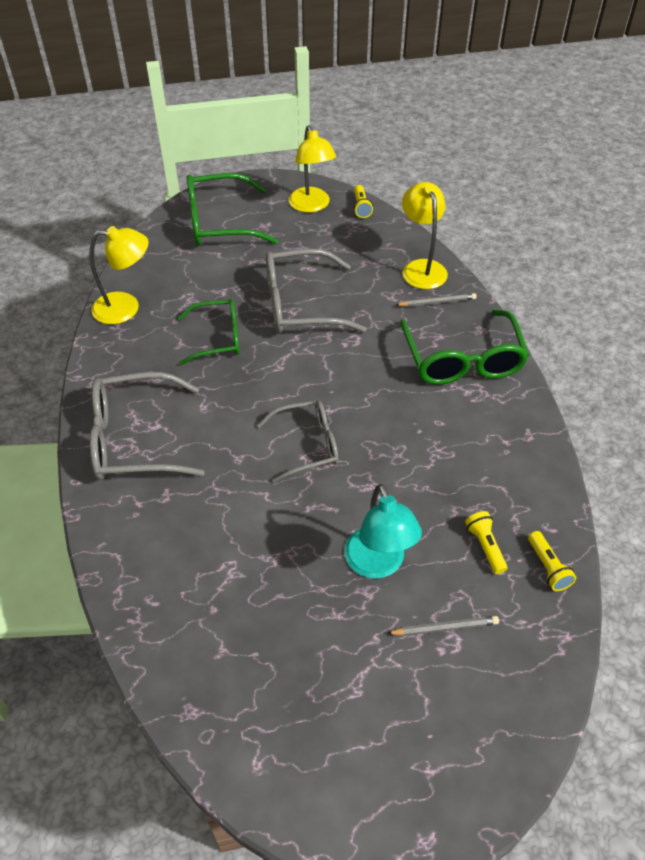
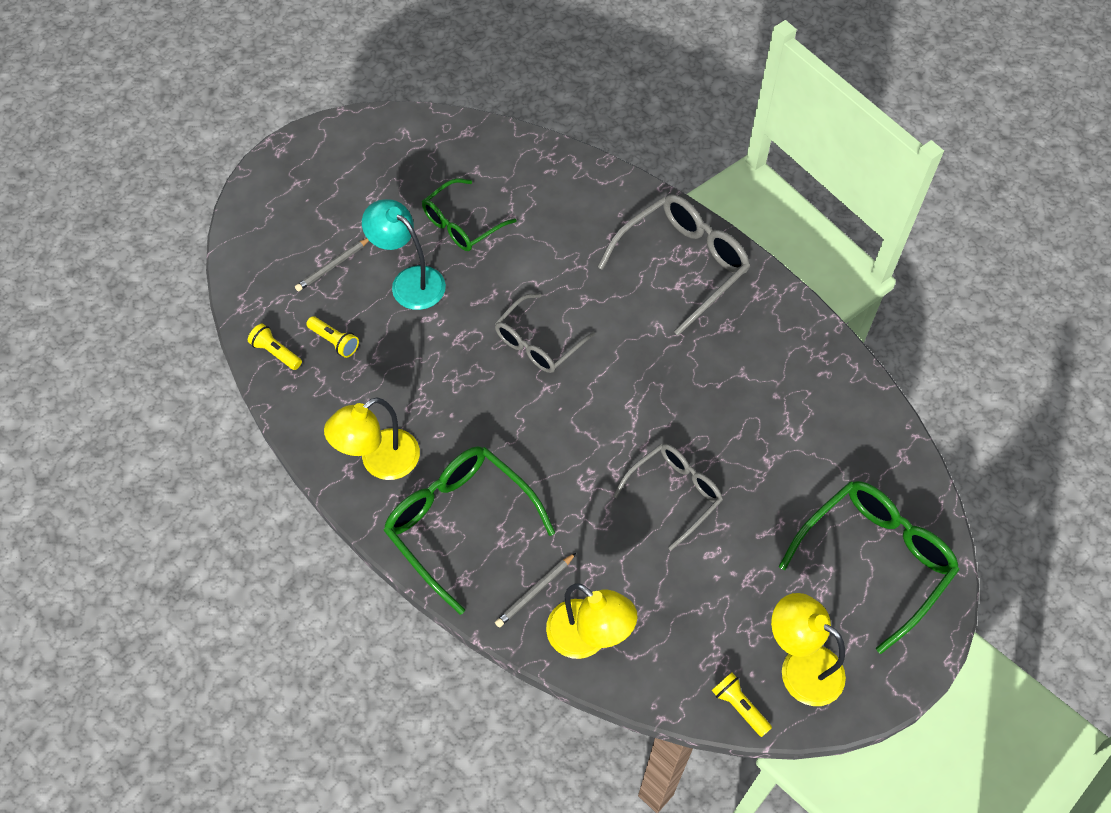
camera: 145 degrees right, 10 degrees up
(126, 308) = (837, 381): yellow lamp -> yellow lamp (380, 462)
(217, 338) = (716, 401): green glasses -> green glasses (462, 224)
(301, 305) = (673, 494): grey glasses -> grey glasses, size x0.65

